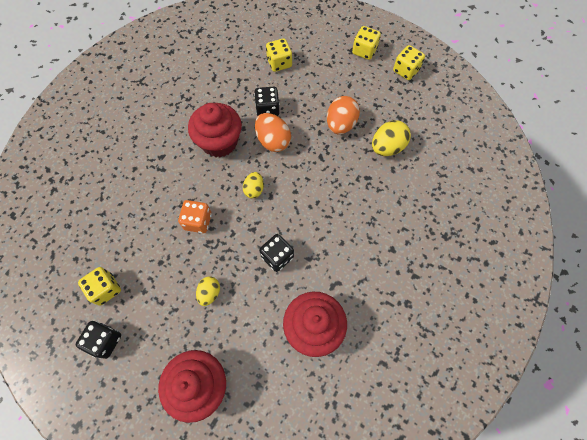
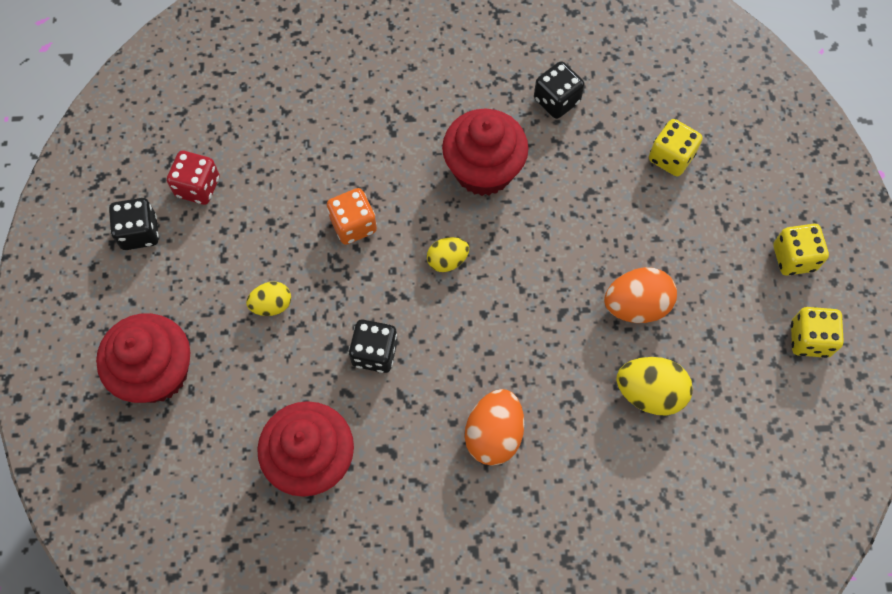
camera: 55 degrees right, 0 degrees up
(105, 289) = (198, 187): yellow dice -> red dice
(267, 109) = (581, 194): black dice -> black dice (556, 100)
(273, 141) = (538, 234): orange egg -> orange egg (494, 434)

